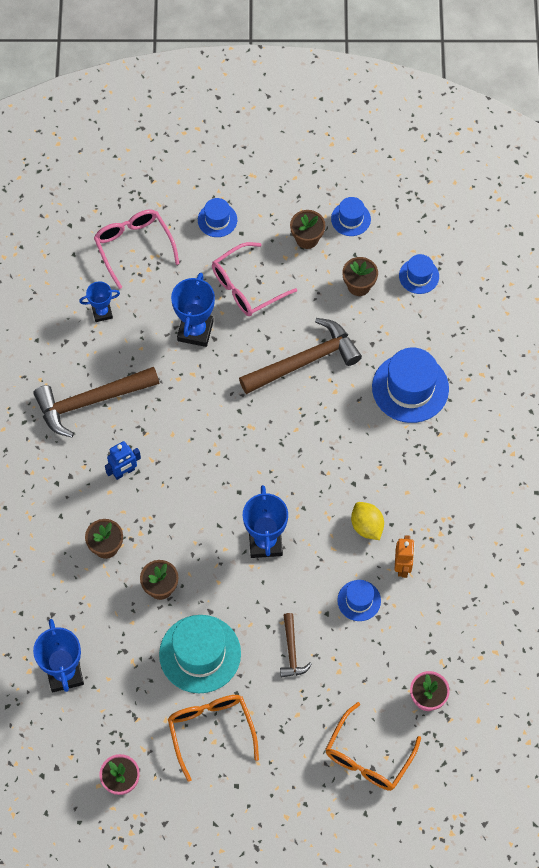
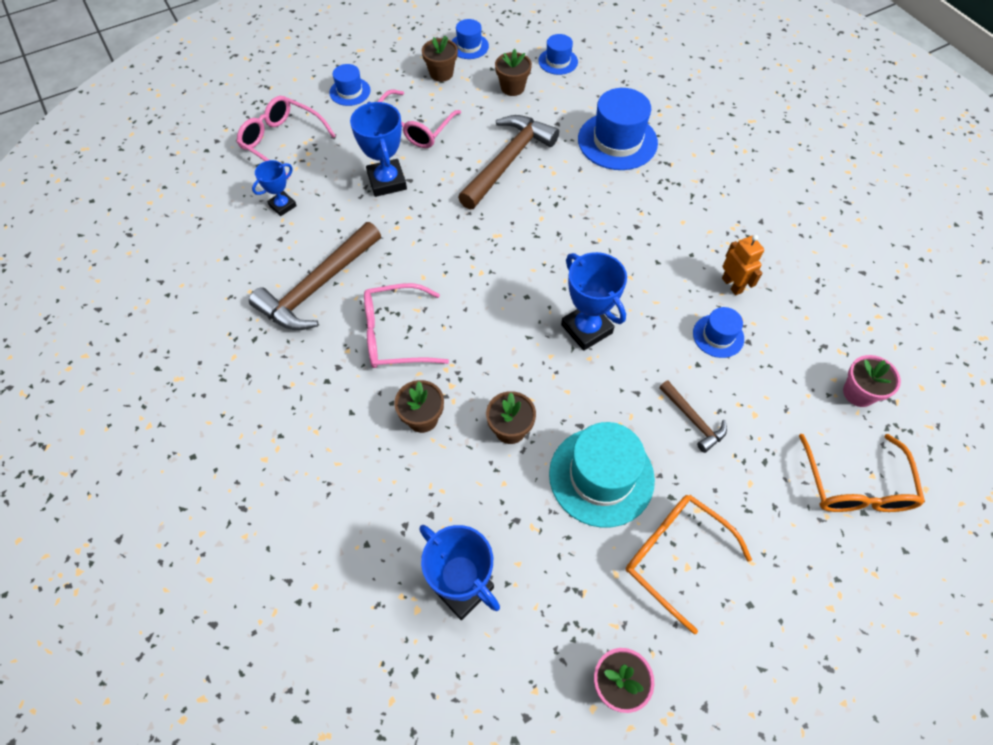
camera: 30 degrees left, 5 degrees down
(124, 472) = (395, 335): blue robot -> pink glasses
(367, 526) = (671, 267): yellow lemon -> none

